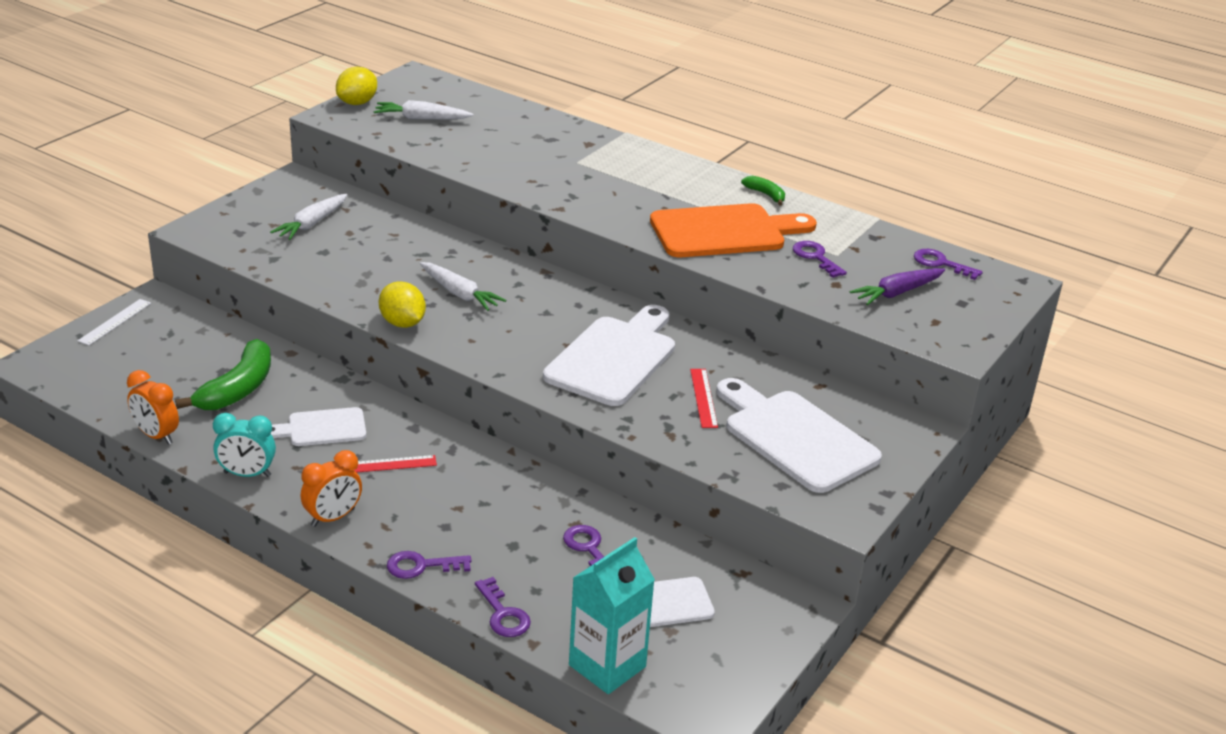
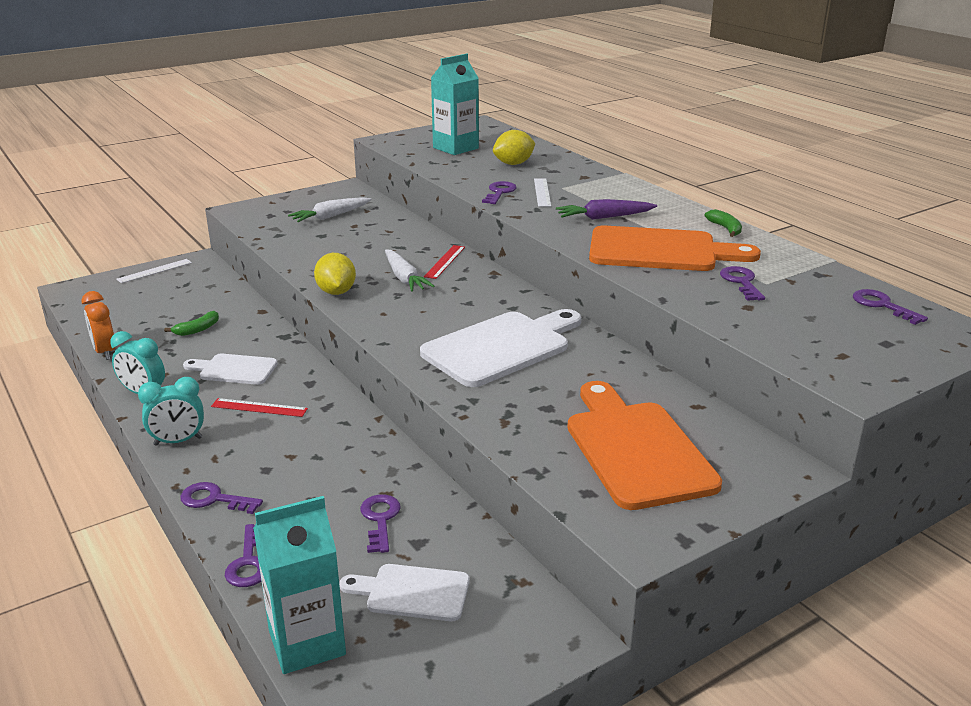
camera: 25 degrees right, 5 degrees down
(238, 389) = (197, 329): green banana -> green banana, size x0.51
(333, 517) = (178, 441): orange clock -> turquoise clock
(357, 103) = (414, 134): yellow lemon -> yellow lemon (513, 164)
(421, 118) = (455, 148): white carrot -> turquoise carton
(518, 178) = (499, 192): none -> purple key
(561, 172) = (542, 192): none -> white ruler
(703, 398) = (563, 395): red ruler -> red ruler (445, 261)
(795, 437) = (636, 449): white cutting board -> orange cutting board
(897, 293) = (813, 323): purple carrot -> purple carrot (604, 217)

